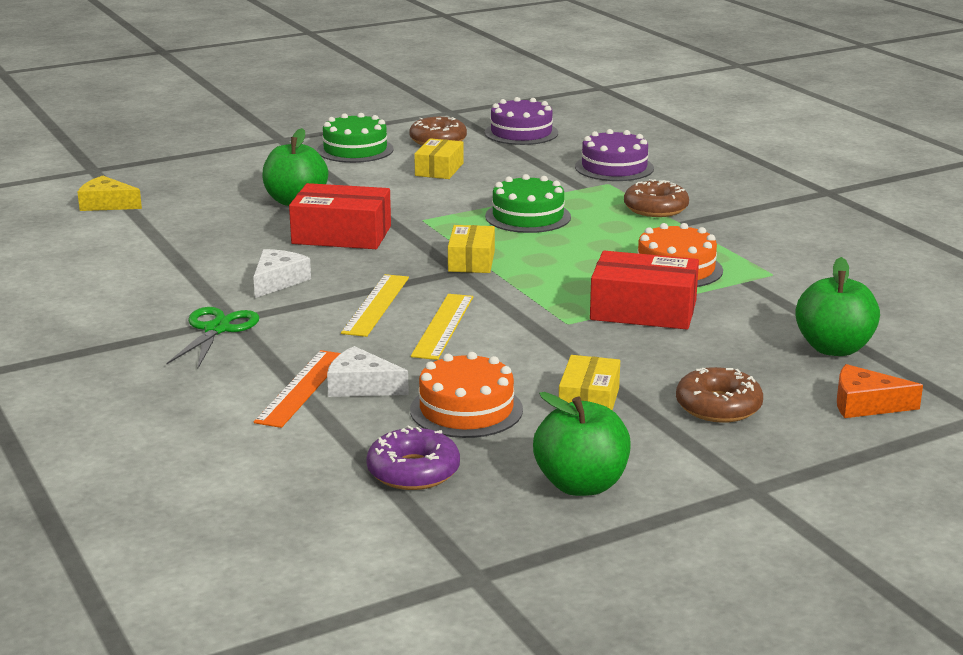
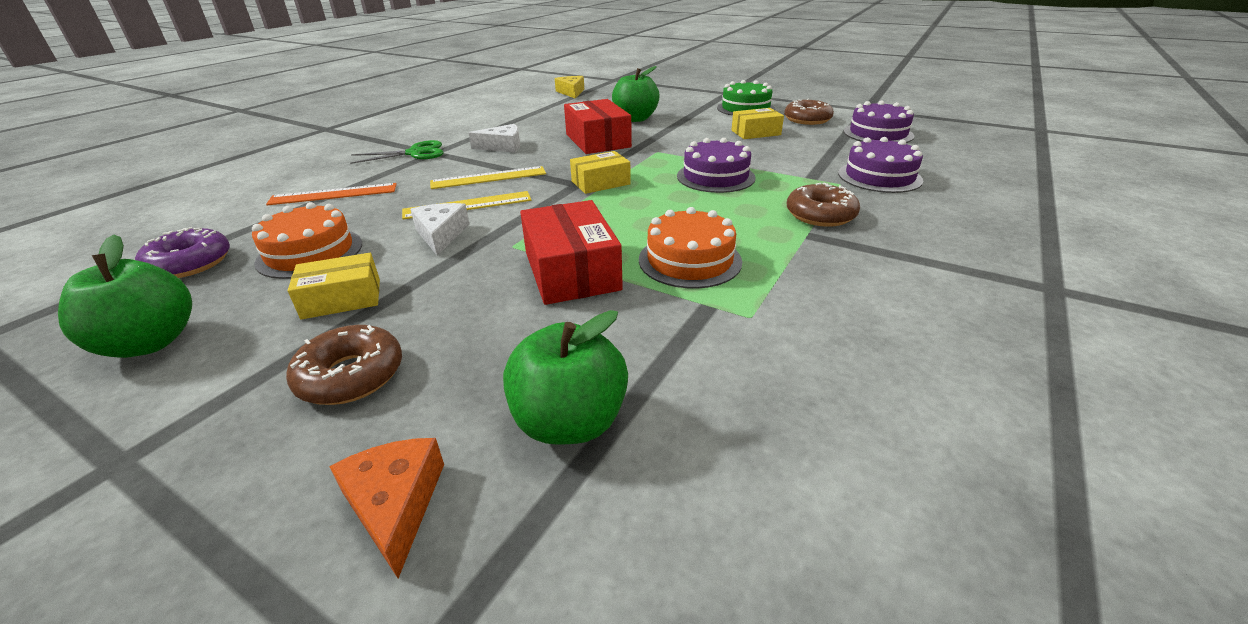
camera: 60 degrees right, 10 degrees up
(361, 386) = (343, 209): white cheese -> white cheese (441, 234)
(528, 216) = (715, 177): green cake -> purple cake

